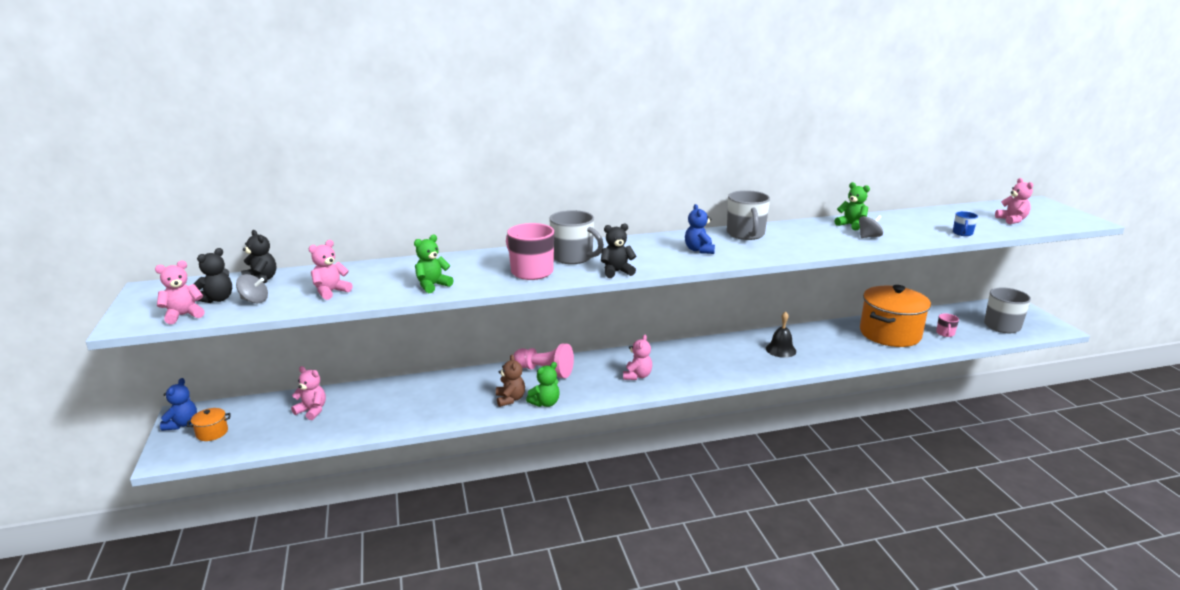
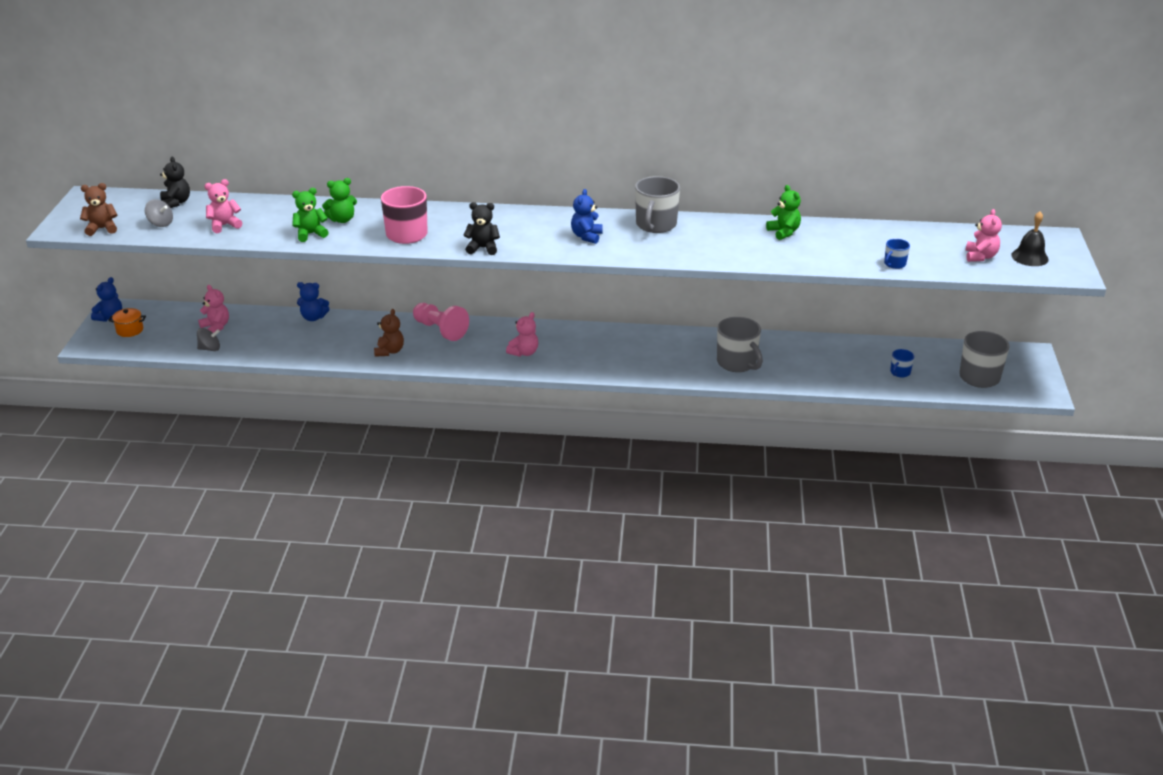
camera: 20 degrees right, 10 degrees up
(183, 315) = (102, 228): pink teddy bear -> brown teddy bear
(217, 299) = (133, 217): black teddy bear -> none
(412, 383) = (313, 317): none -> blue teddy bear
(545, 403) = (418, 361): green teddy bear -> green teddy bear (342, 220)
(573, 257) = (458, 224): grey mug -> grey mug (737, 363)
(780, 350) = (694, 354): black bell -> black bell (1029, 257)
(869, 237) = (783, 250): grey spinning top -> grey spinning top (210, 349)
(890, 334) = (835, 360): orange pot -> none
(945, 333) = (900, 372): pink mug -> blue mug

